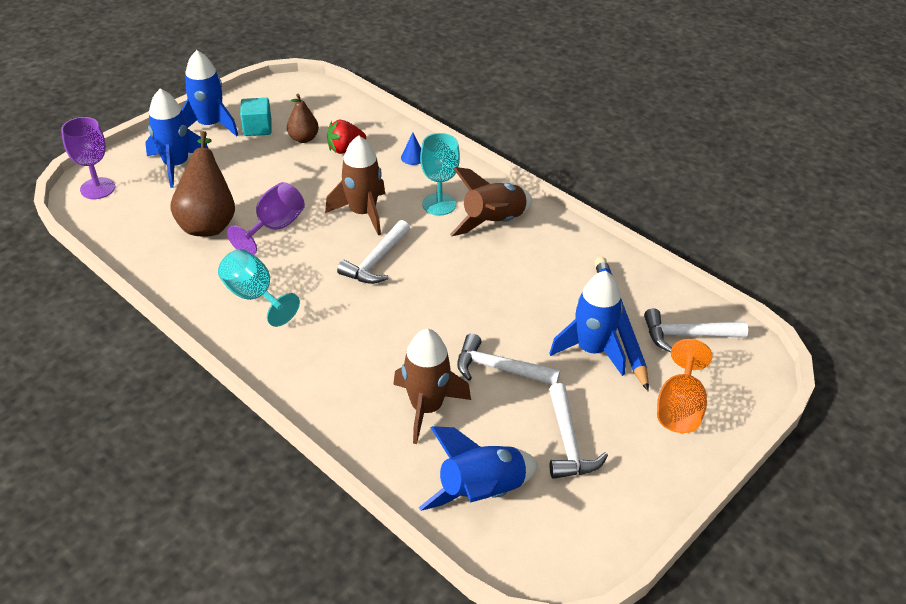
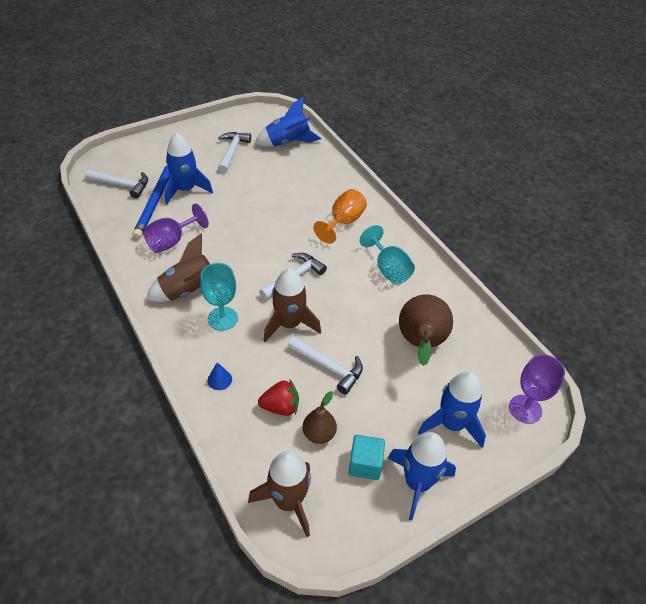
camera: 165 degrees left, 5 degrees up
(274, 227) = (366, 326): purple goblet -> purple goblet (171, 241)
(427, 408) = (298, 181): brown rocket -> brown rocket (288, 501)
(499, 368) = (247, 191): white hammer -> white hammer (329, 367)
(679, 407) = (162, 153): orange goblet -> orange goblet (343, 222)

